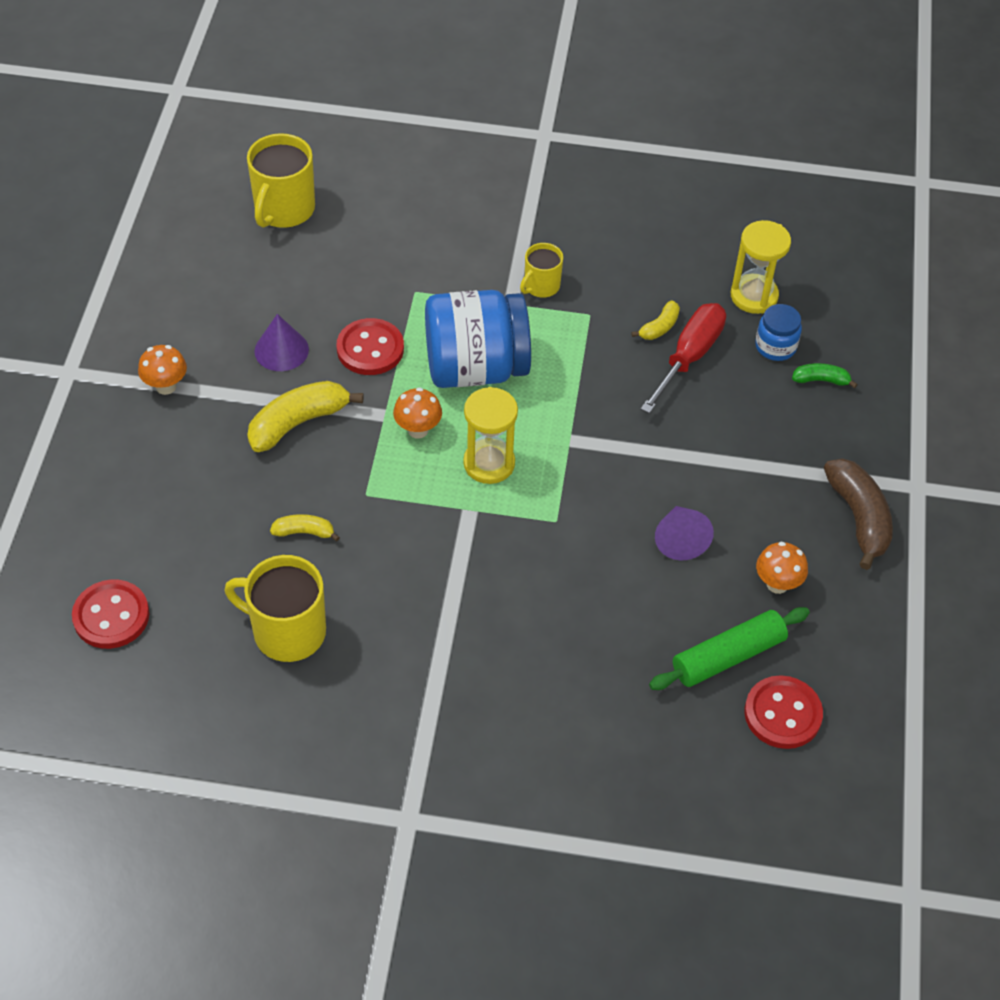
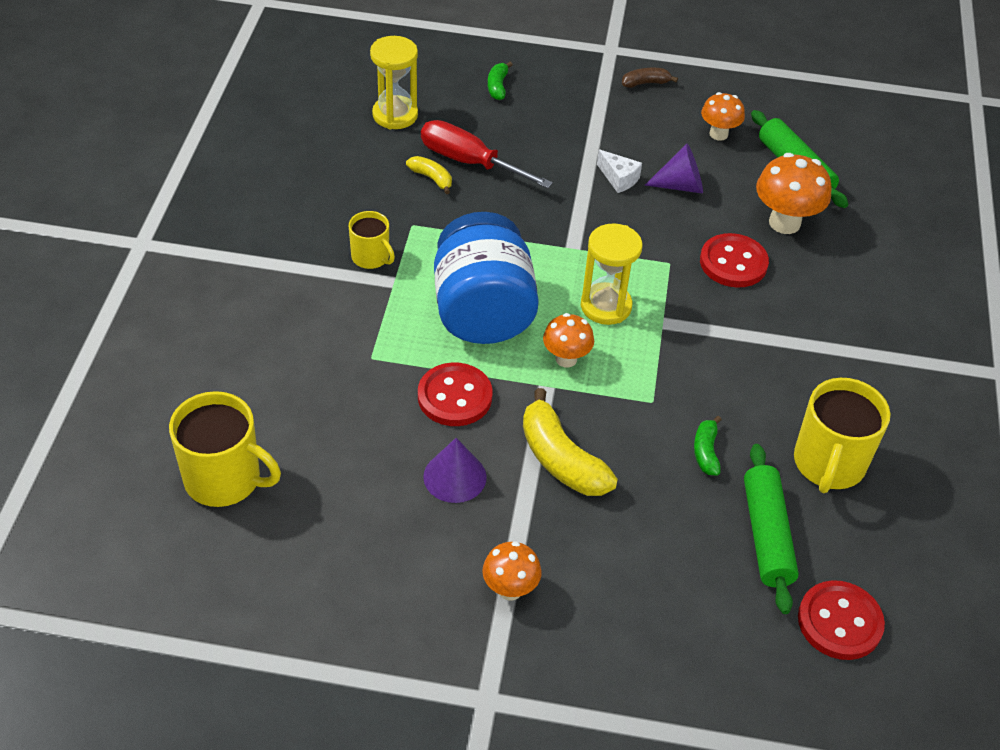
camera: 90 degrees left, 5 degrees down
(207, 570) = (766, 535): none -> green rolling pin
(304, 532) = (706, 452): yellow banana -> green banana
(631, 634) = (784, 223): none -> orange mushroom
(683, 483) = (619, 179): none -> white cheese
(775, 346) = (457, 108): blue jar -> none
(782, 714) = (842, 144): red button -> red button (733, 263)
(858, 517) = (645, 83): brown banana -> brown banana, size x0.53

